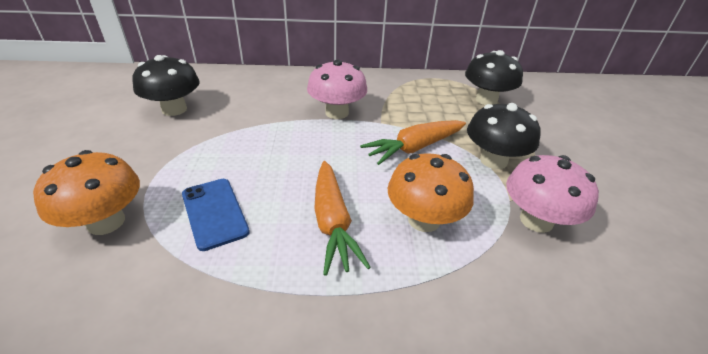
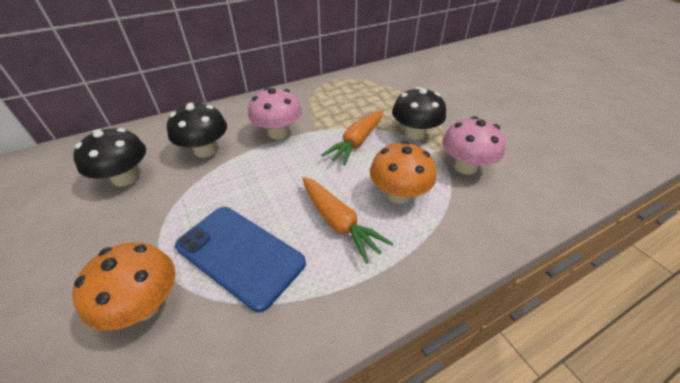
camera: 25 degrees left, 5 degrees up
(214, 213) = (240, 254): blue phone -> blue phone, size x1.56
(486, 100) = (381, 87): black mushroom -> black mushroom (205, 150)

